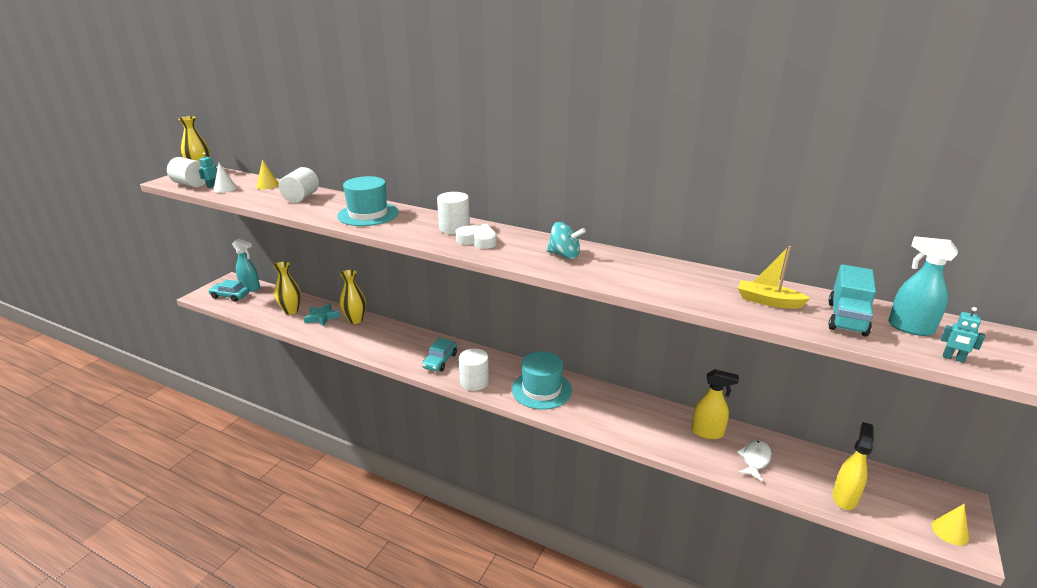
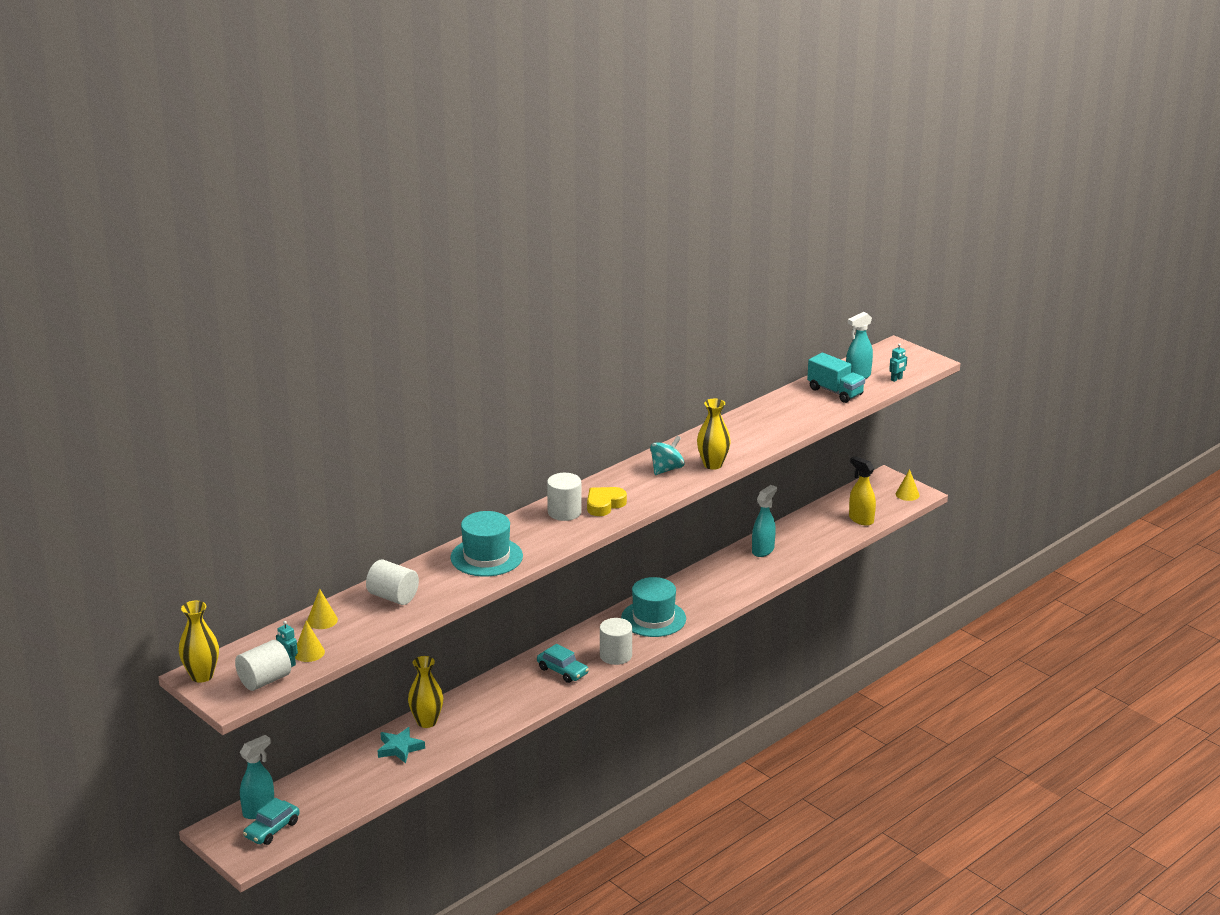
camera: 70 degrees left, 0 degrees up
(225, 188) = (309, 652): white cone -> yellow cone
(291, 311) = (362, 773): yellow vase -> yellow vase (713, 464)
(477, 240) = (604, 504): white heart -> yellow heart
(707, 432) = (763, 550): yellow spray bottle -> turquoise spray bottle
(755, 460) = (805, 540): white fish -> none
(768, 301) = (797, 410): yellow boat -> none

